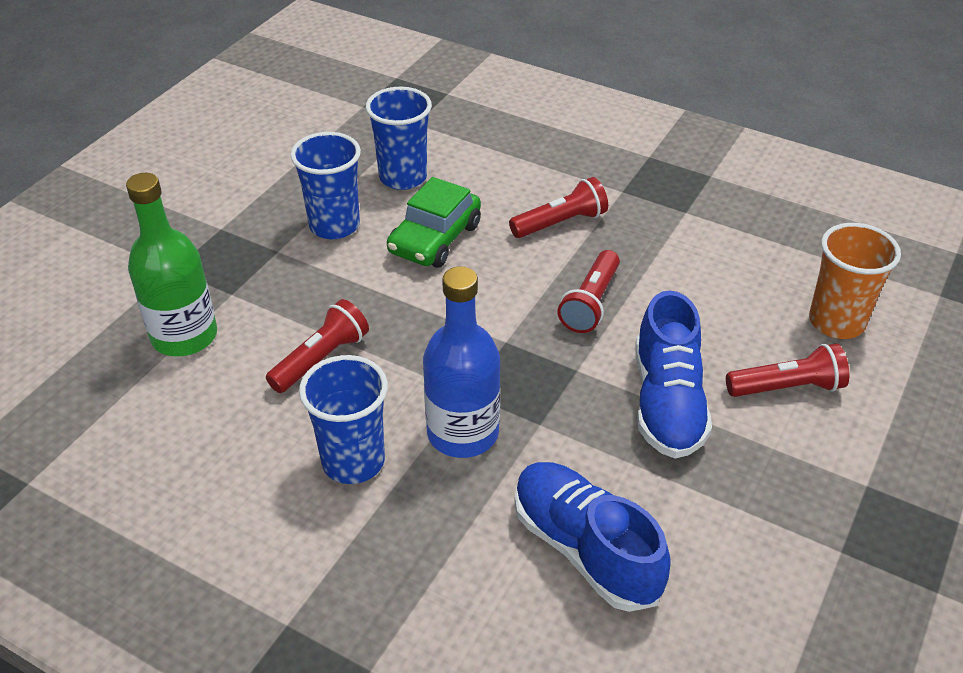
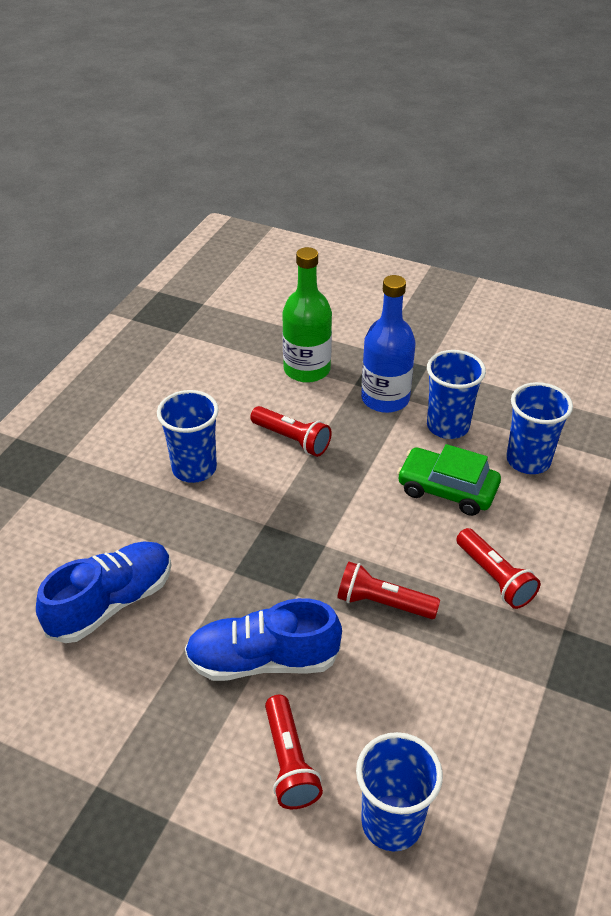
camera: 85 degrees right, 0 degrees up
(463, 433) = (222, 525): blue bottle -> blue bottle (385, 399)
(836, 322) = (391, 822): orange cup -> blue cup

